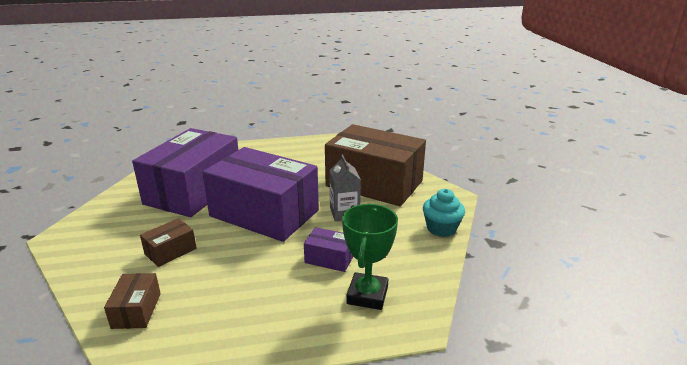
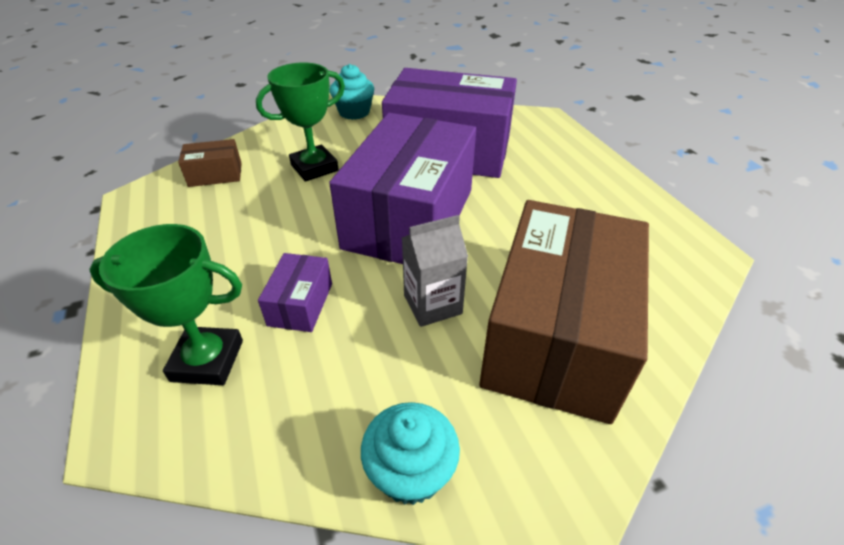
camera: 80 degrees right, 15 degrees up
(91, 227) = (354, 112): none -> turquoise cupcake
(170, 251) = (314, 168): brown box -> green trophy

